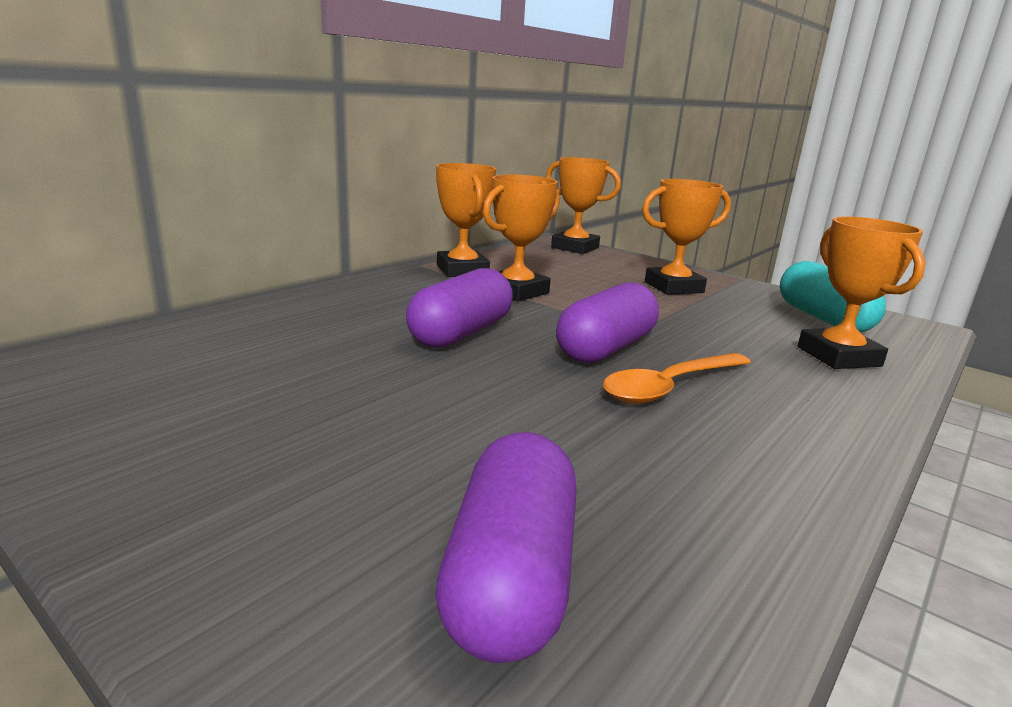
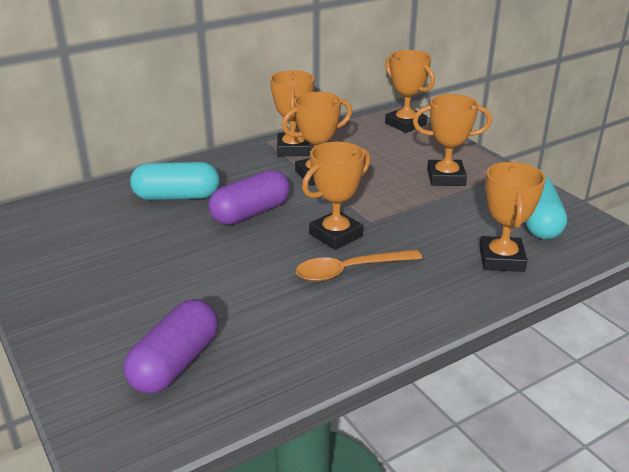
camera: 20 degrees right, 10 degrees up
(331, 322) = (177, 197): none -> turquoise capsule
(605, 348) = (336, 235): purple capsule -> orange trophy

